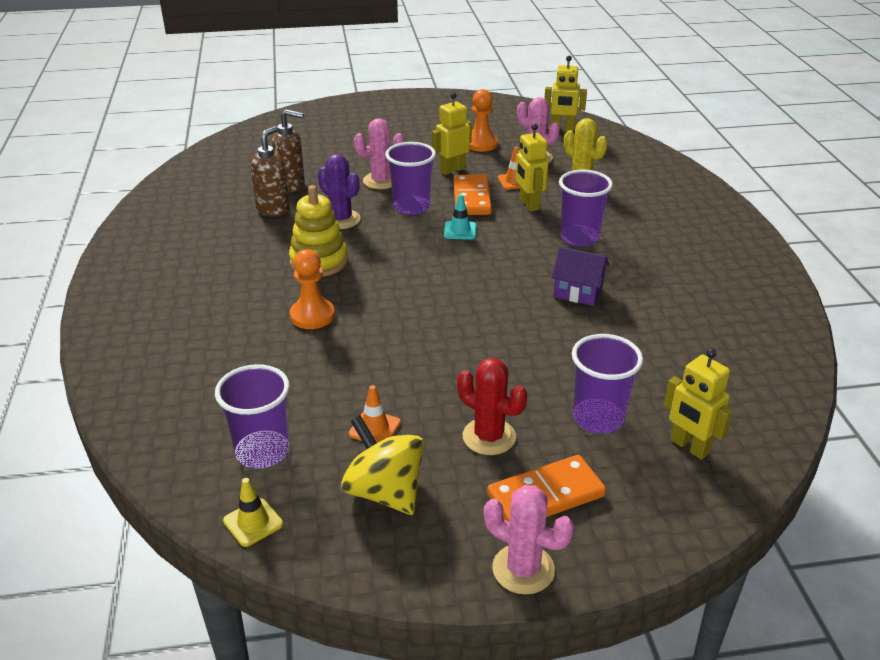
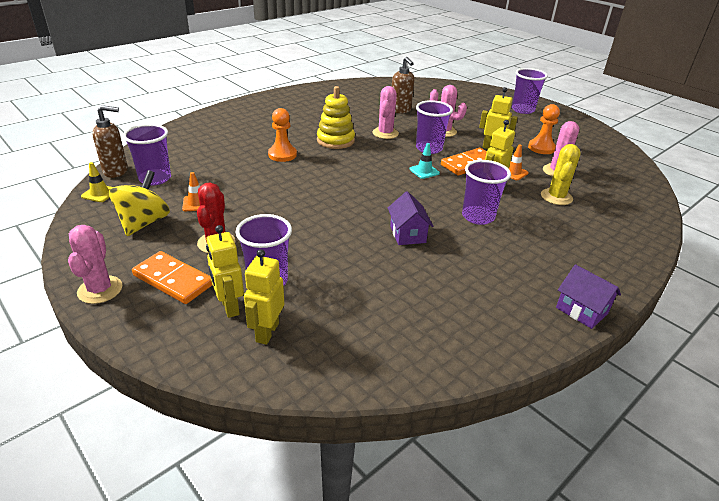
camera: 55 degrees right, 0 degrees up
(273, 209) = (370, 113): brown soap dispenser -> brown soap dispenser (116, 171)
(341, 219) = (385, 133): purple cactus -> pink cactus
(386, 114) = (523, 110): none -> purple cup
(562, 129) = (617, 170): yellow robot -> yellow robot (229, 307)
(759, 252) = (581, 310): none -> purple house

